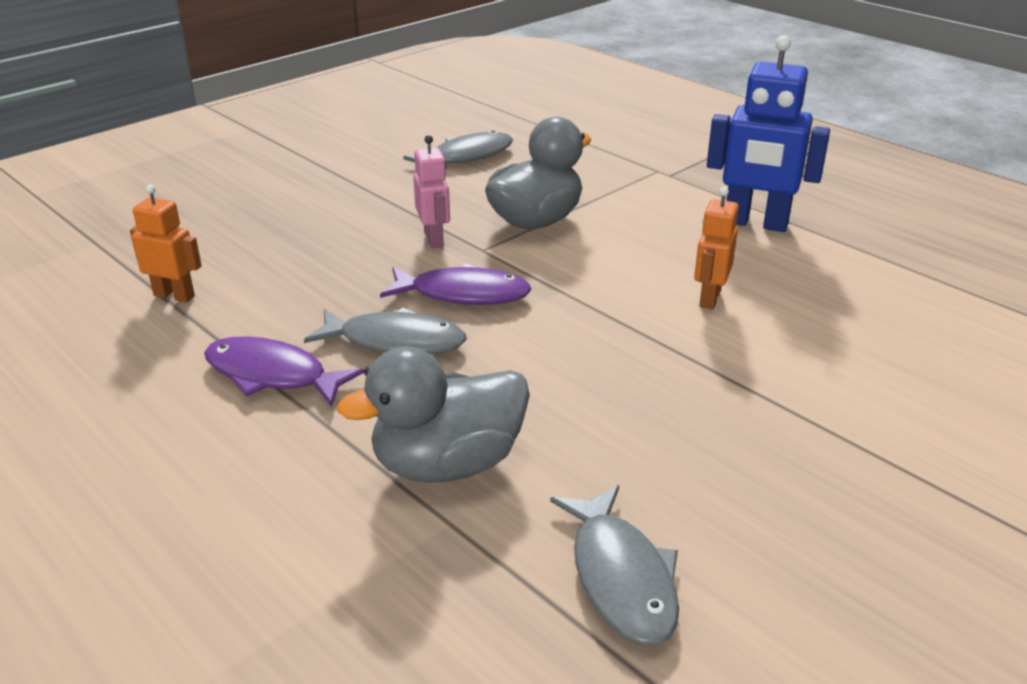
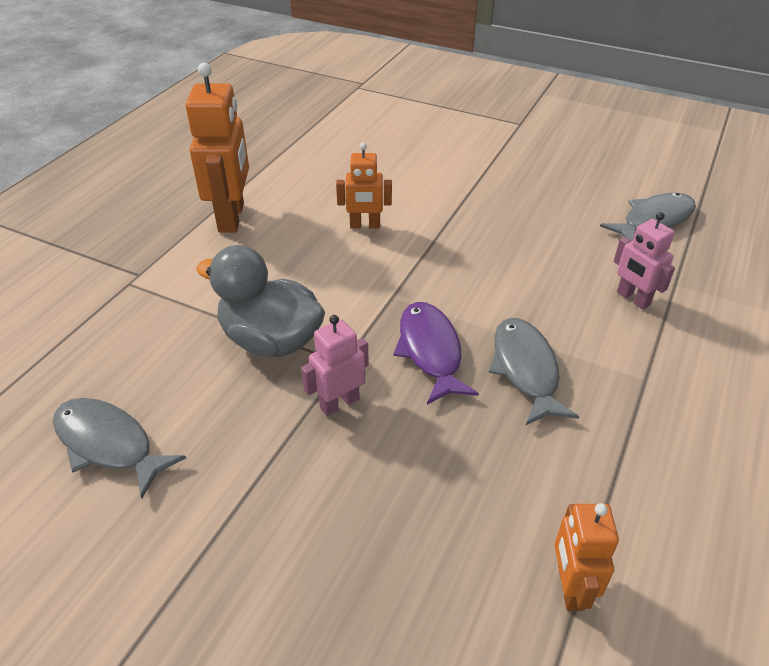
camera: 110 degrees left, 10 degrees up
(272, 375) = (624, 428): purple fish -> none
(447, 464) = (633, 299): grey duck -> pink robot
(755, 223) = (232, 217): blue robot -> orange robot

